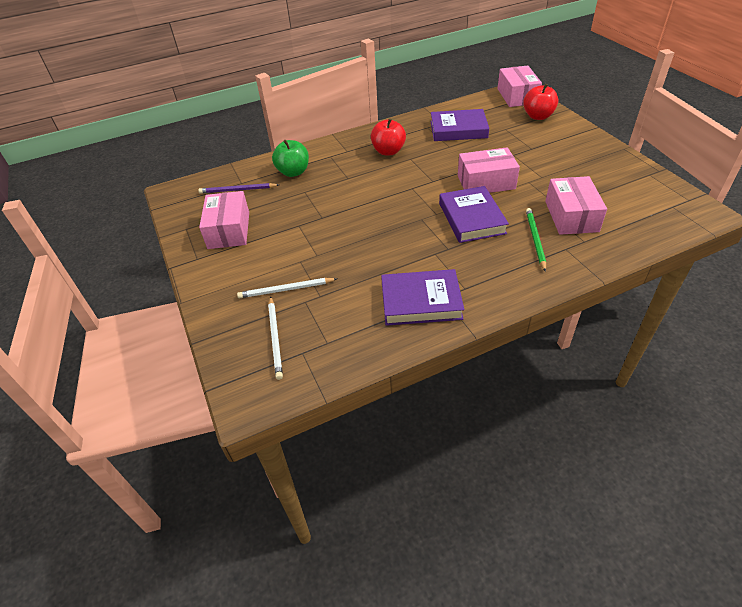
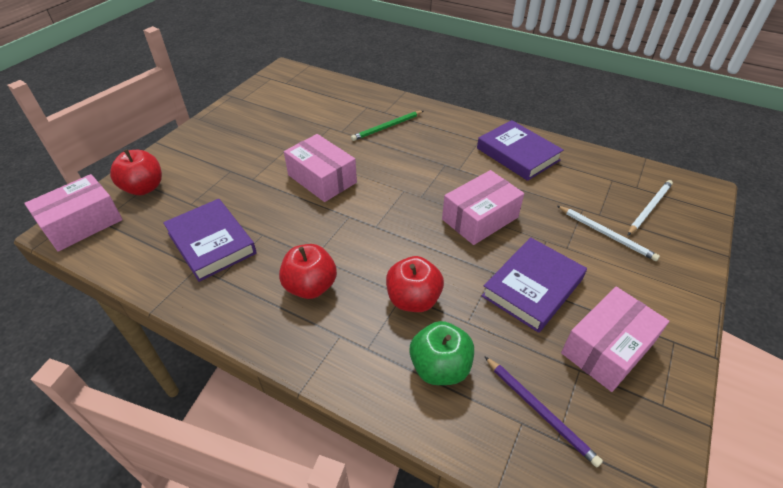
camera: 130 degrees left, 0 degrees up
(340, 180) = (413, 299): none -> red apple
(471, 218) = (390, 167): purple book -> purple book (532, 287)
(571, 216) = (338, 119): pink box -> pink box (480, 218)

